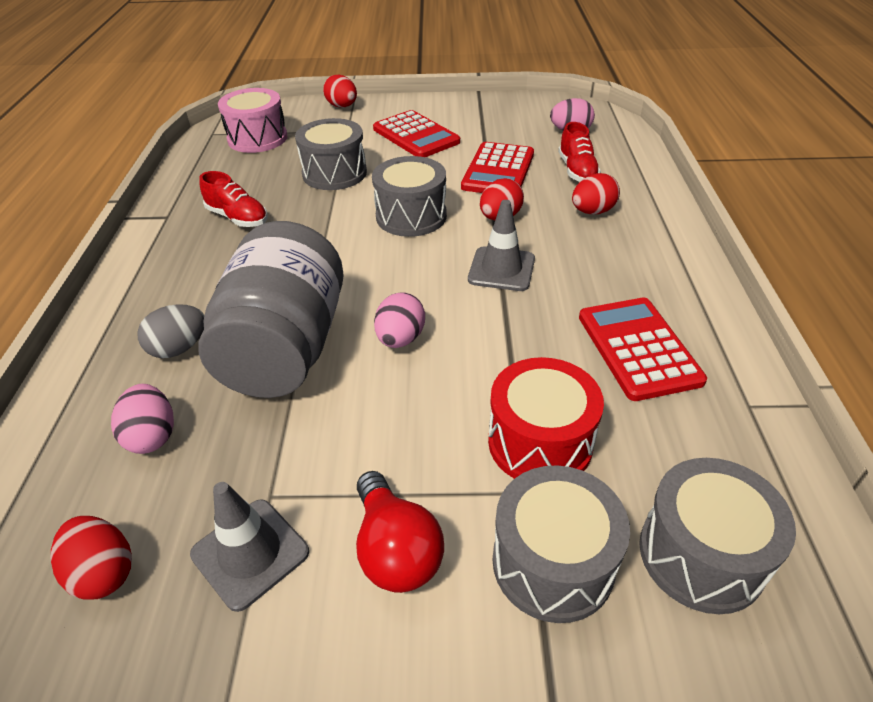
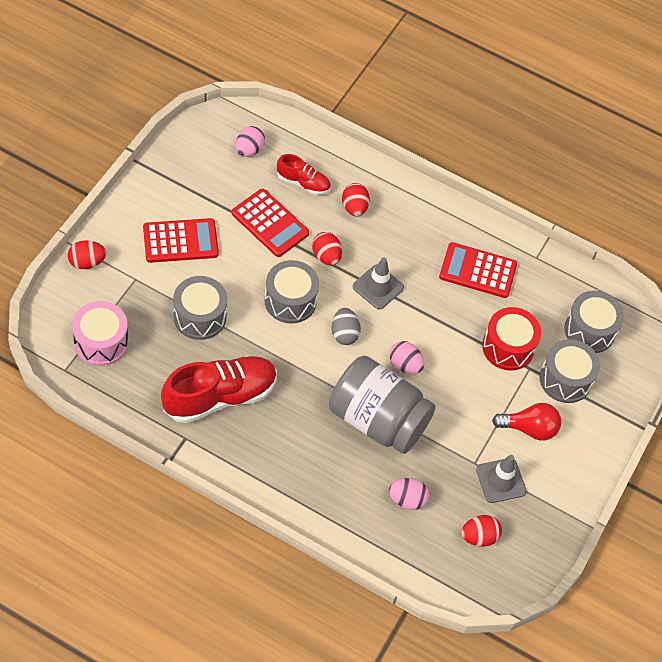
camera: 70 degrees left, 15 degrees up
(179, 348) = (344, 470): grey egg -> grey egg (344, 334)
(238, 218) = (220, 396): red shoe -> red shoe, size x1.90

